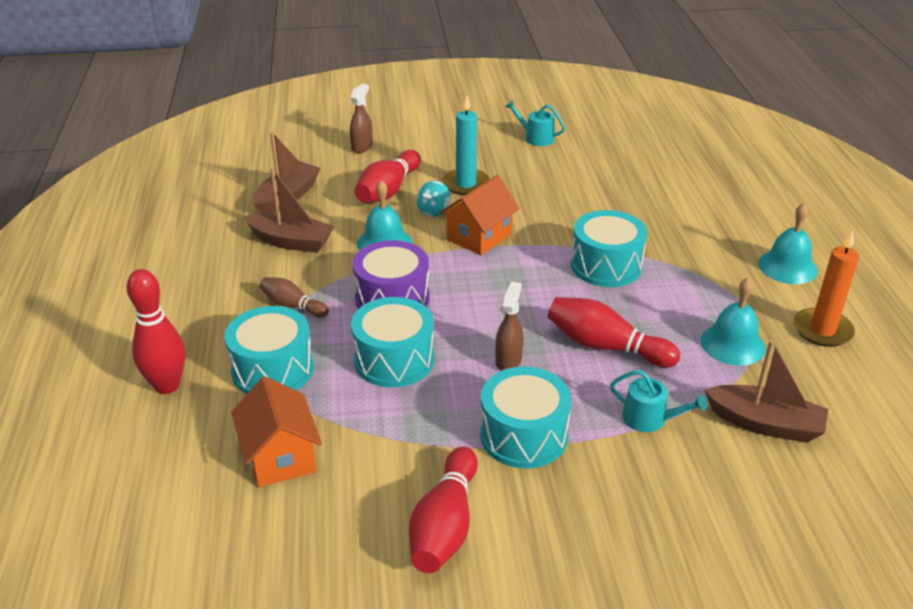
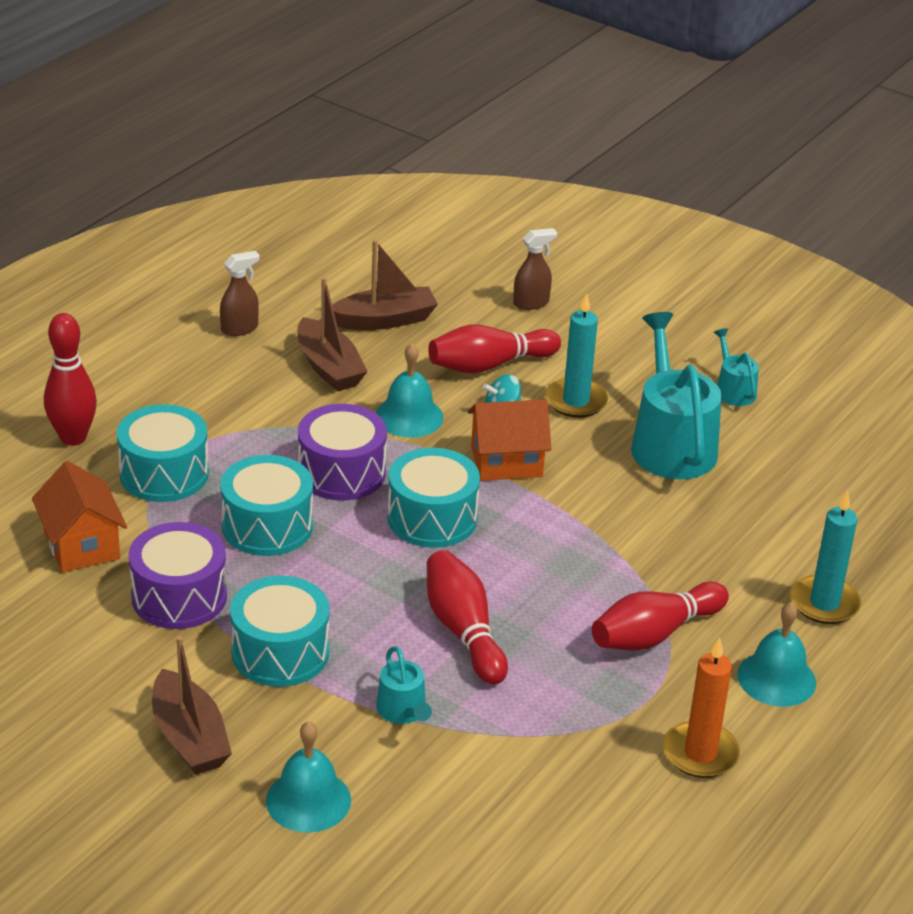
camera: 40 degrees right, 0 degrees up
(280, 457) = (81, 545): orange house -> orange house turned 45 degrees counterclockwise
(292, 305) = (251, 428): brown bowling pin -> none
(403, 445) = (179, 596): none -> purple drum
(445, 525) = (127, 673): red bowling pin -> red bowling pin (654, 634)
(508, 360) = (359, 587): brown spray bottle -> brown spray bottle (240, 328)
(548, 180) = (671, 444): none -> turquoise watering can
(606, 265) = (586, 562): turquoise drum -> turquoise drum (432, 518)
(732, 344) = (586, 706): turquoise bell -> turquoise bell (308, 800)
(744, 216) = (824, 603): none -> turquoise candle
(765, 424) = (497, 783): brown boat -> brown boat (189, 738)

